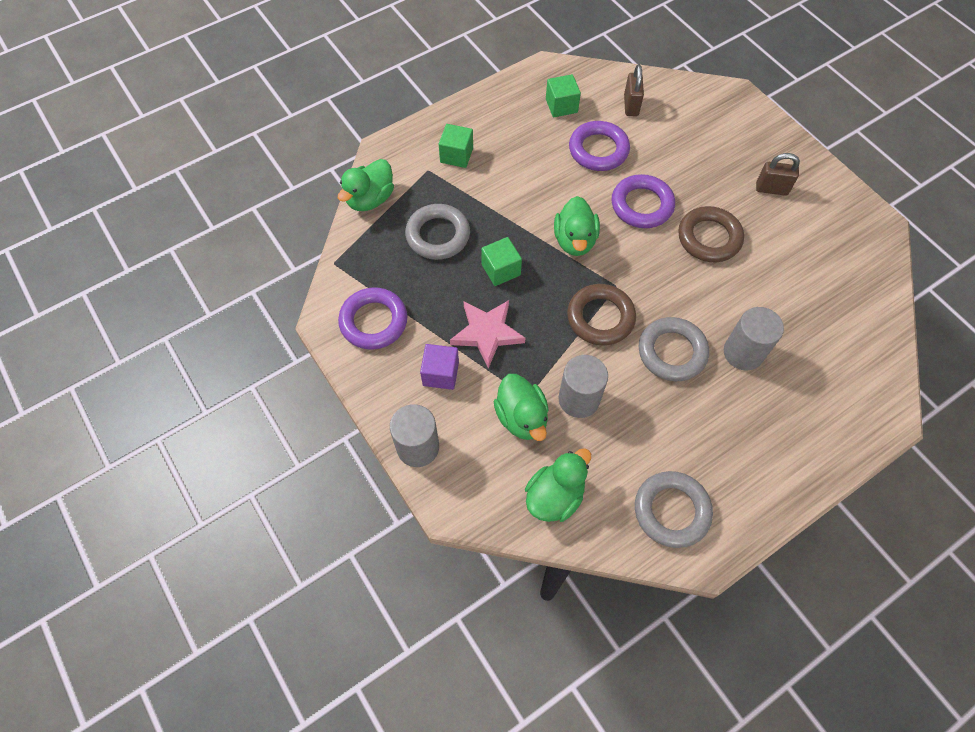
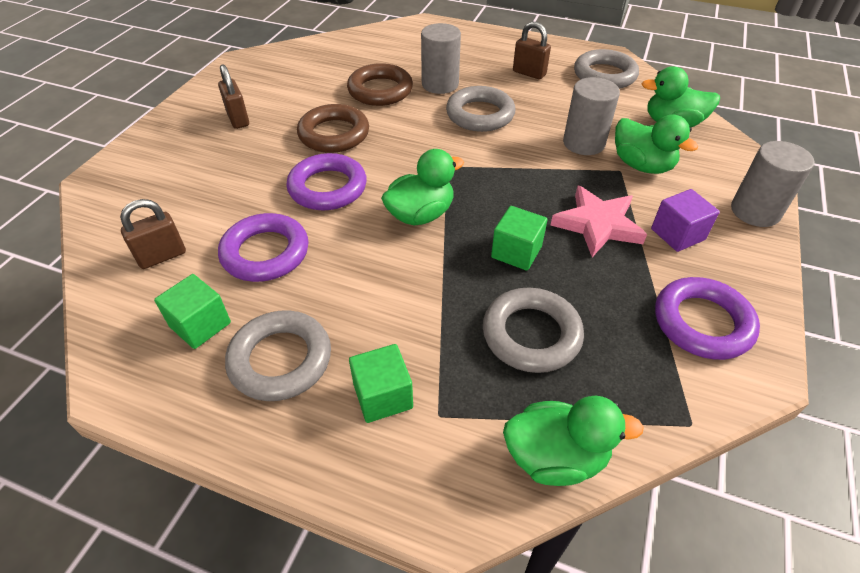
camera: 125 degrees left, 15 degrees down
(511, 127) = (280, 360): none -> grey ring
(521, 417) = (641, 165): green duck -> green duck turned 105 degrees clockwise
(600, 318) = (492, 162): brown ring -> brown ring (380, 90)
(718, 442) = (529, 73): none -> brown padlock

